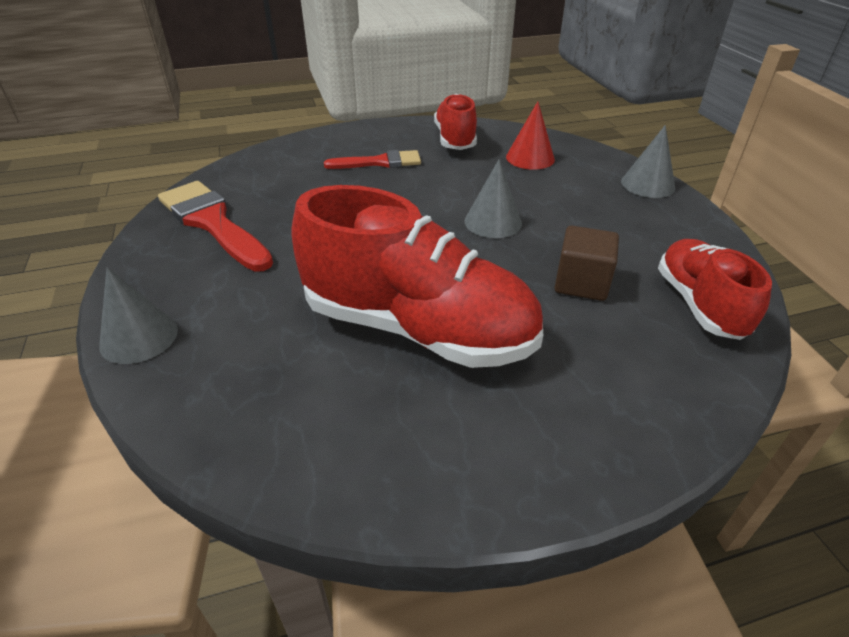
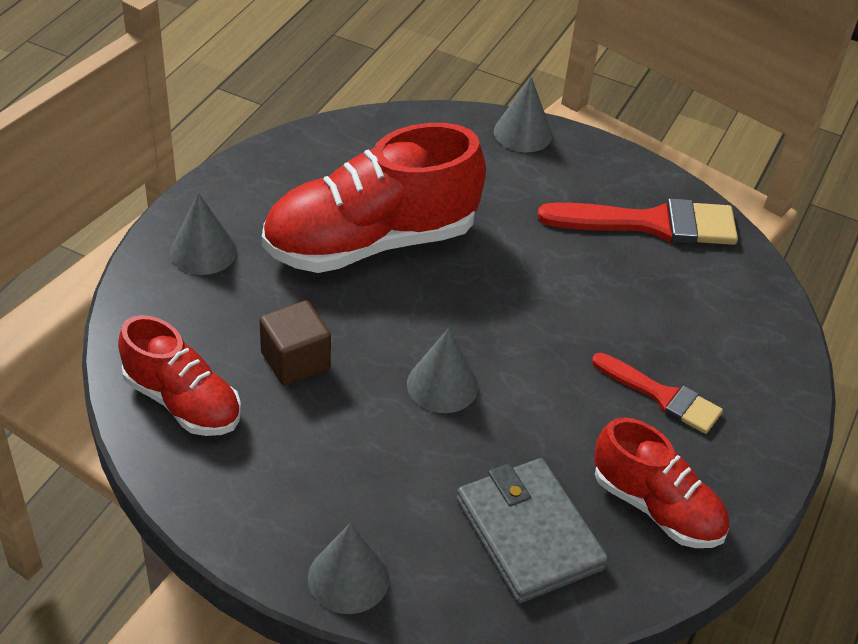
camera: 130 degrees right, 5 degrees up
(379, 162) = (662, 396): red brush -> red brush turned 90 degrees counterclockwise
(530, 158) = (529, 533): red cone -> grey wallet
(587, 419) = (203, 251): none -> grey cone

